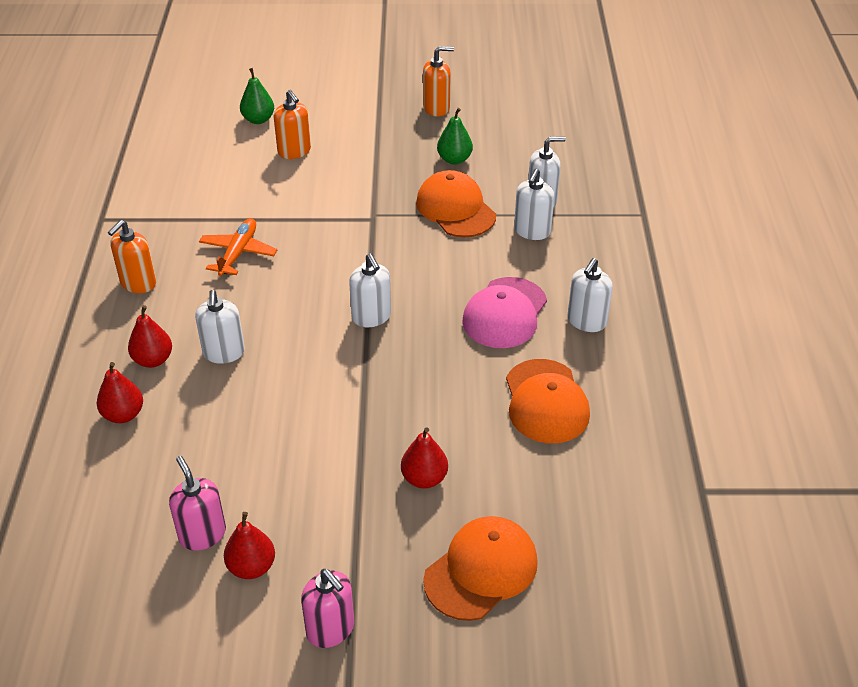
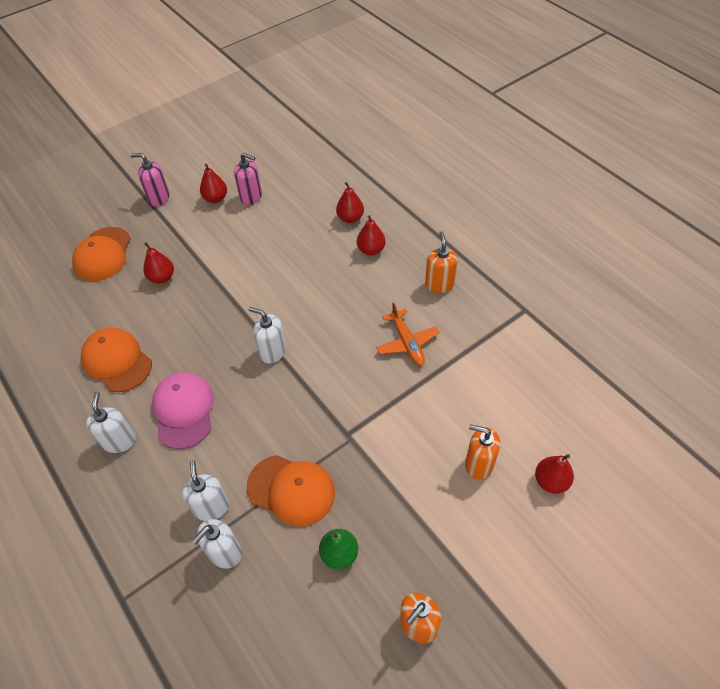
camera: 145 degrees right, 10 degrees up
(224, 353) = (337, 276): white soap dispenser -> none
(258, 119) = (551, 481): green pear -> red pear

